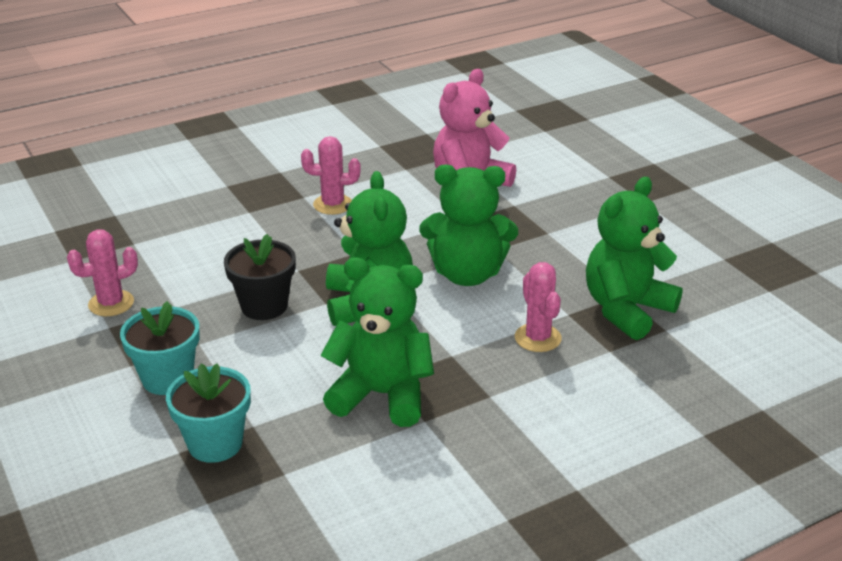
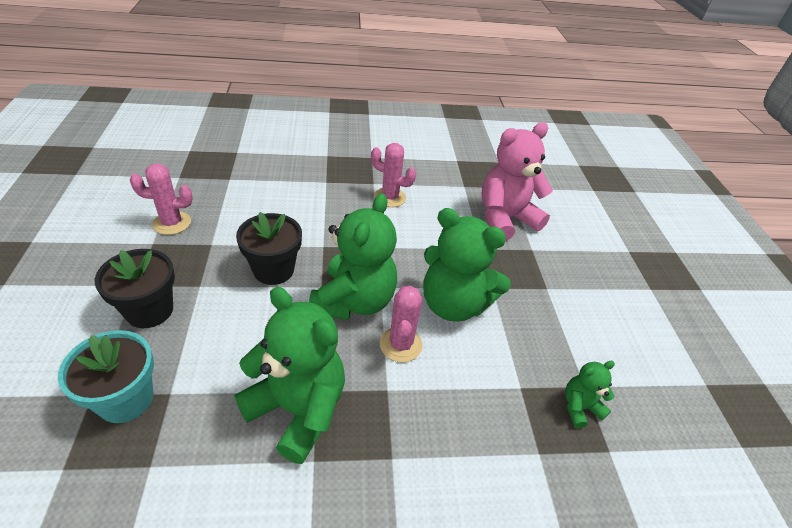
camera: 20 degrees right, 10 degrees up
(167, 378) = (149, 310): turquoise flower pot -> black flower pot
(537, 338) = (477, 404): pink cactus -> pink cactus (400, 344)
(626, 310) = (580, 407): green teddy bear -> green teddy bear, size x0.48

